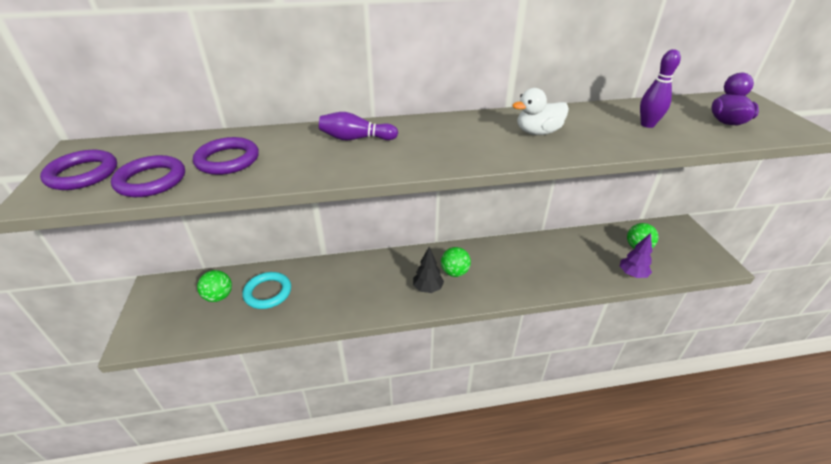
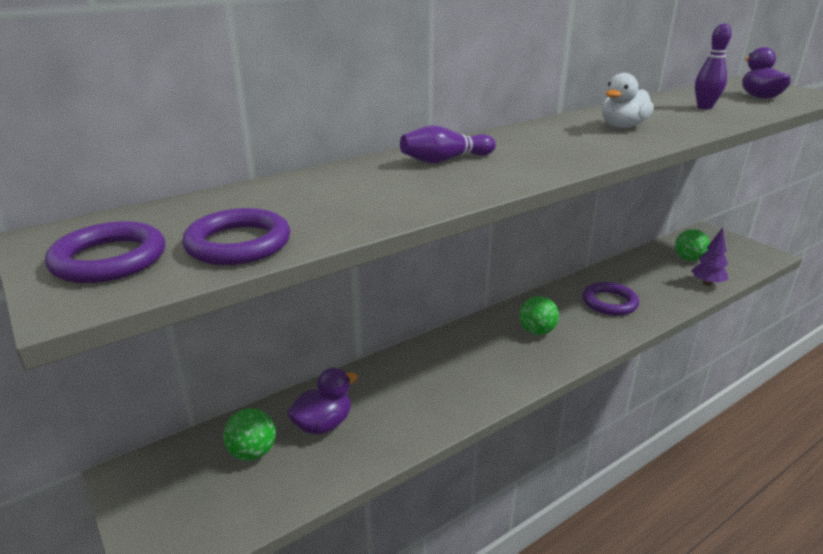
camera: 25 degrees left, 10 degrees down
(227, 160) = (315, 205): purple ring -> purple ring (609, 302)
(268, 292) = (323, 424): turquoise ring -> purple duck
(428, 288) = (523, 356): black tree -> none

